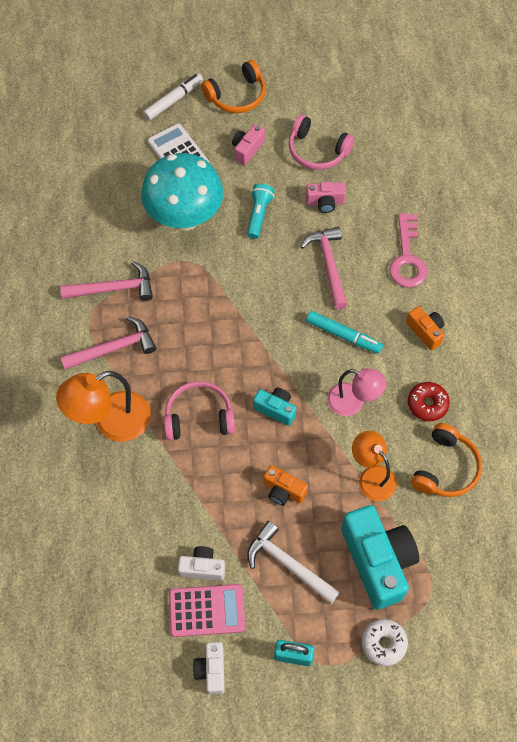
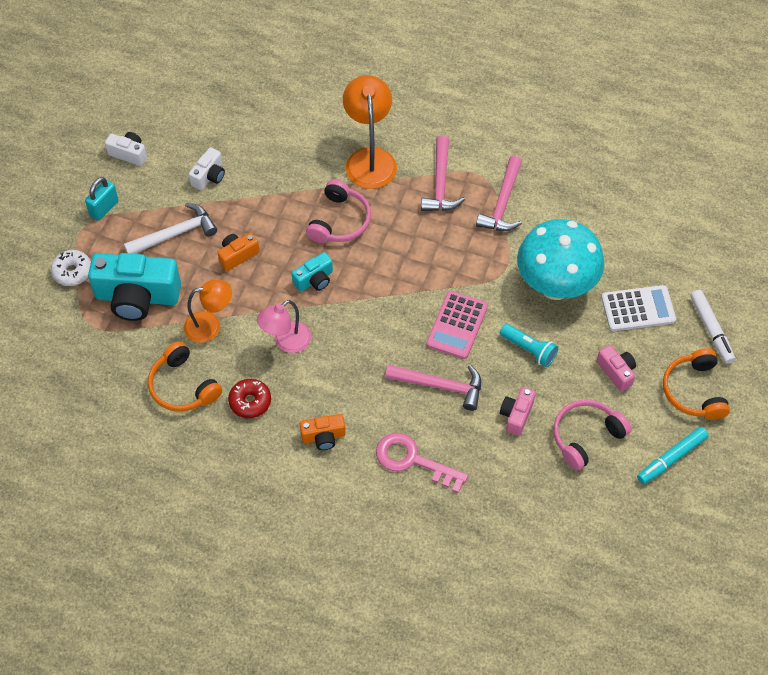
camera: 115 degrees right, 5 degrees down
(207, 610) = (174, 167): pink calculator -> pink calculator (457, 325)
(343, 335) = (357, 365): turquoise marker -> turquoise marker (671, 458)

